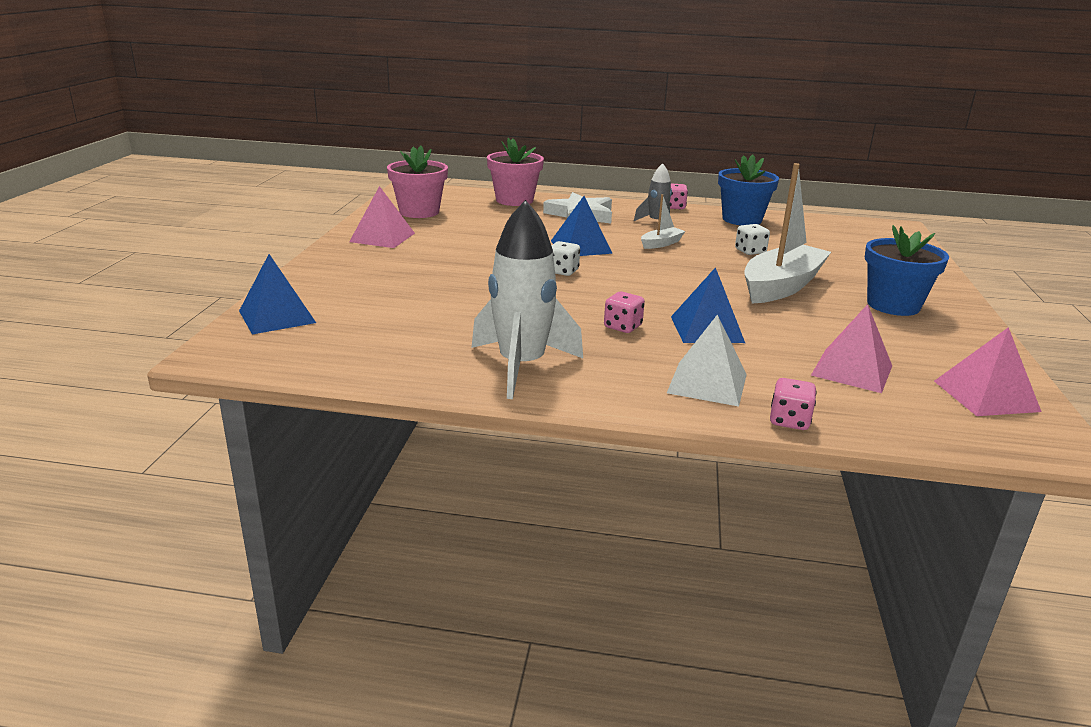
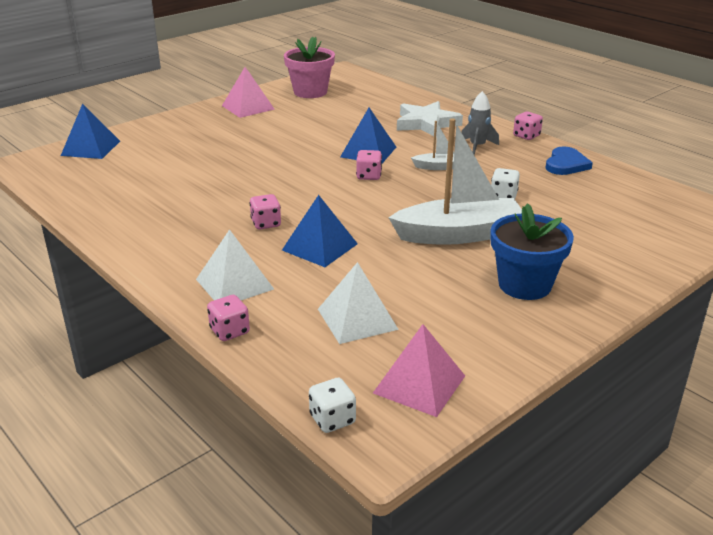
camera: 40 degrees right, 5 degrees up
(514, 200) = (400, 98): pink flower pot -> none
(521, 366) = (151, 227): white rocket -> none
(562, 271) = (313, 168): white dice -> white dice (332, 419)
(623, 265) = (369, 176): none -> pink dice
(742, 219) = (566, 164): blue flower pot -> blue heart
(852, 370) = (357, 319): pink pyramid -> white pyramid

